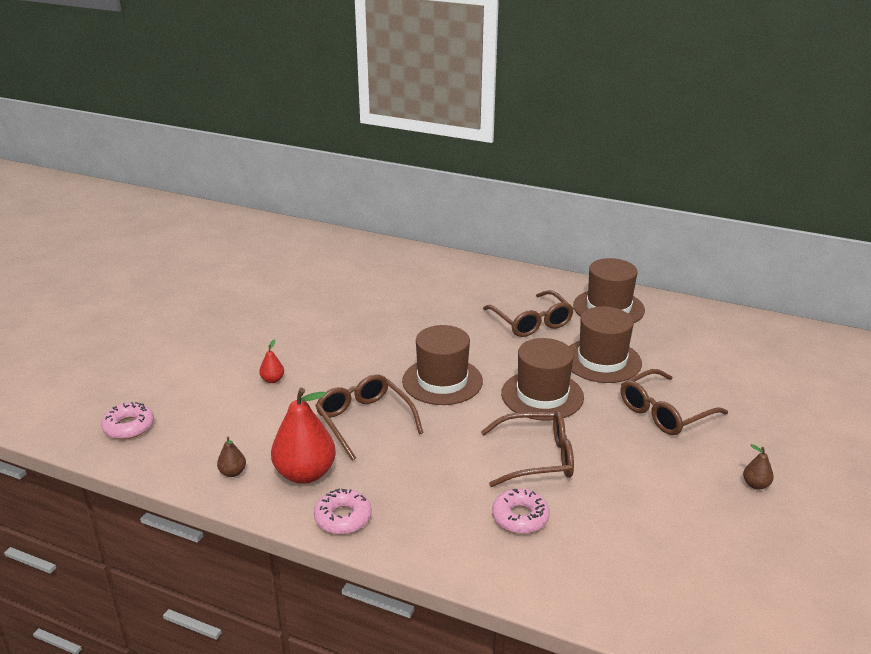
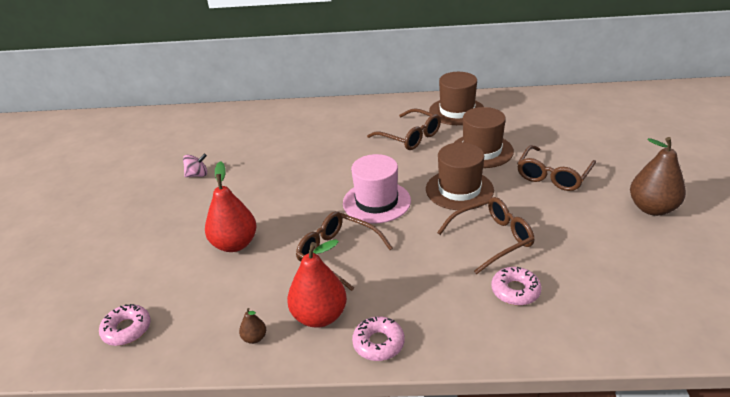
camera: 20 degrees left, 5 degrees up
(272, 380) = (235, 244): red pear -> red pear, size x2.24
(282, 300) = (197, 175): none -> pink spinning top
(442, 381) = (376, 202): brown hat -> pink hat
(755, 485) = (652, 208): brown pear -> brown pear, size x2.24

